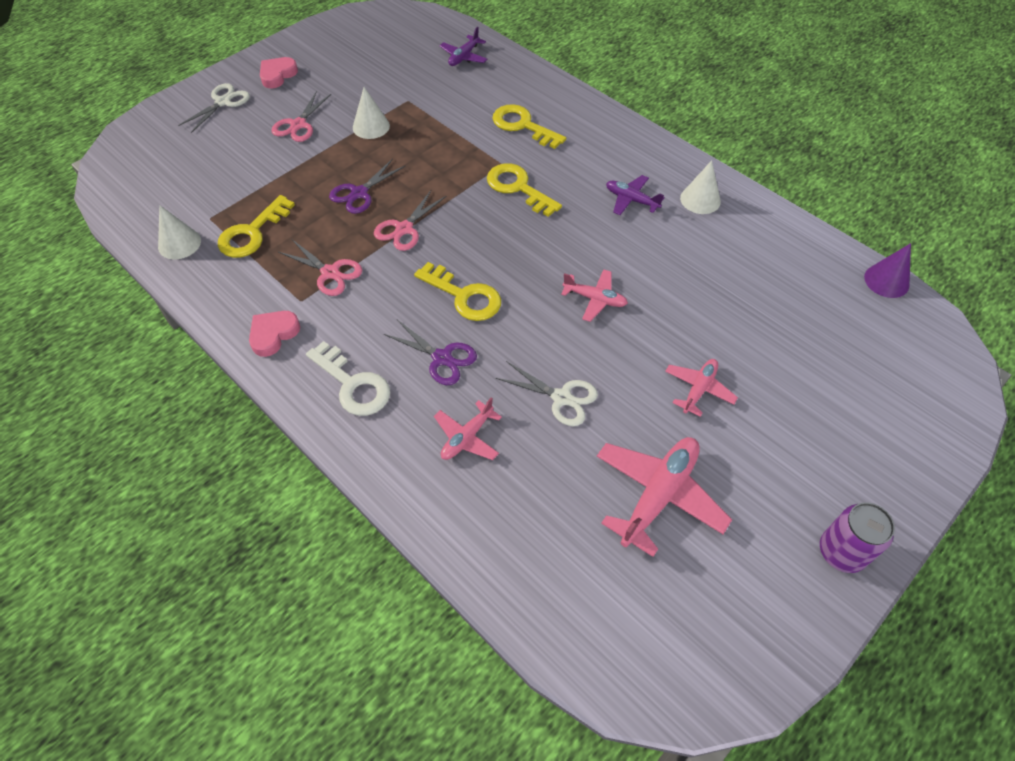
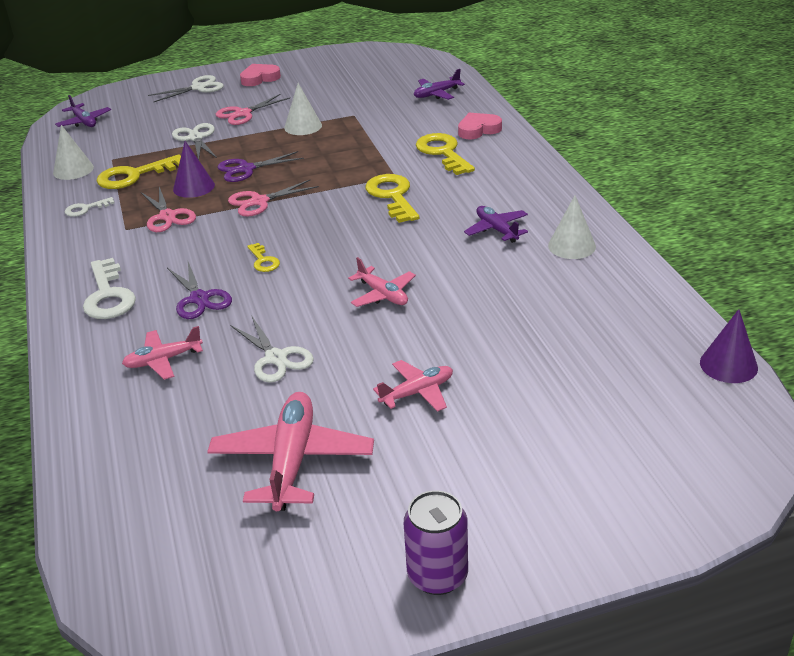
camera: 30 degrees right, 20 degrees down
(135, 177) = (84, 122): none -> purple plane
(237, 289) = (85, 209): none -> white key
(273, 334) = (82, 245): pink heart -> pink heart (478, 130)
(276, 168) = (196, 138): none -> white scissors
(325, 229) = (194, 187): none -> purple cone
(464, 296) = (263, 261): yellow key -> yellow key, size x0.53
(658, 495) = (292, 461): pink plane -> pink plane turned 60 degrees counterclockwise

